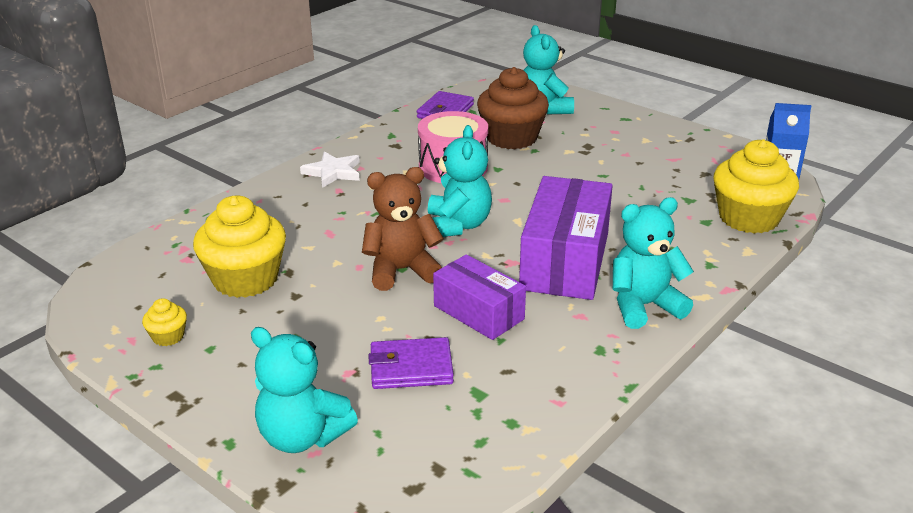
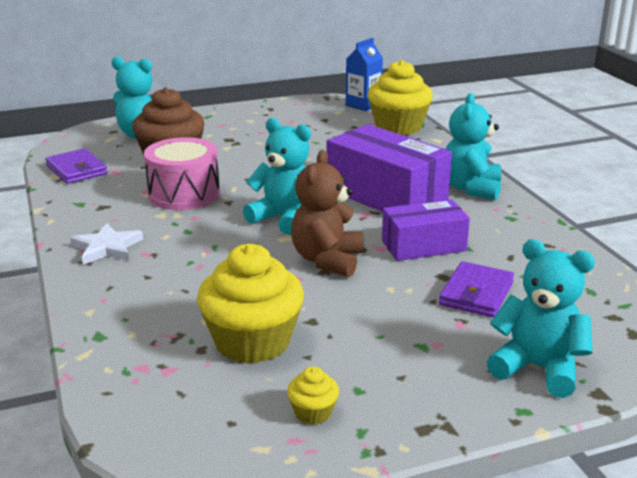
camera: 60 degrees left, 5 degrees down
(302, 436) = (538, 368): turquoise teddy bear -> turquoise teddy bear turned 120 degrees counterclockwise

